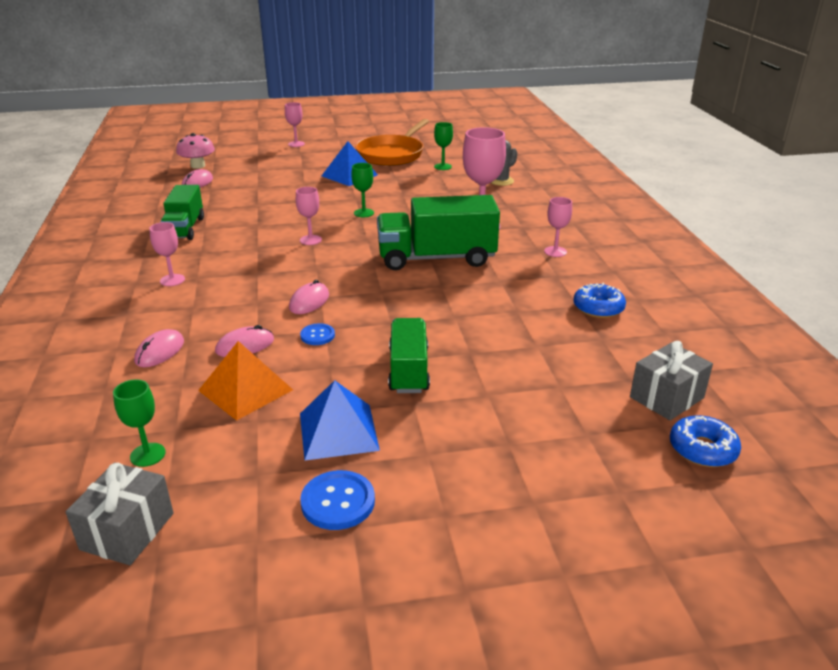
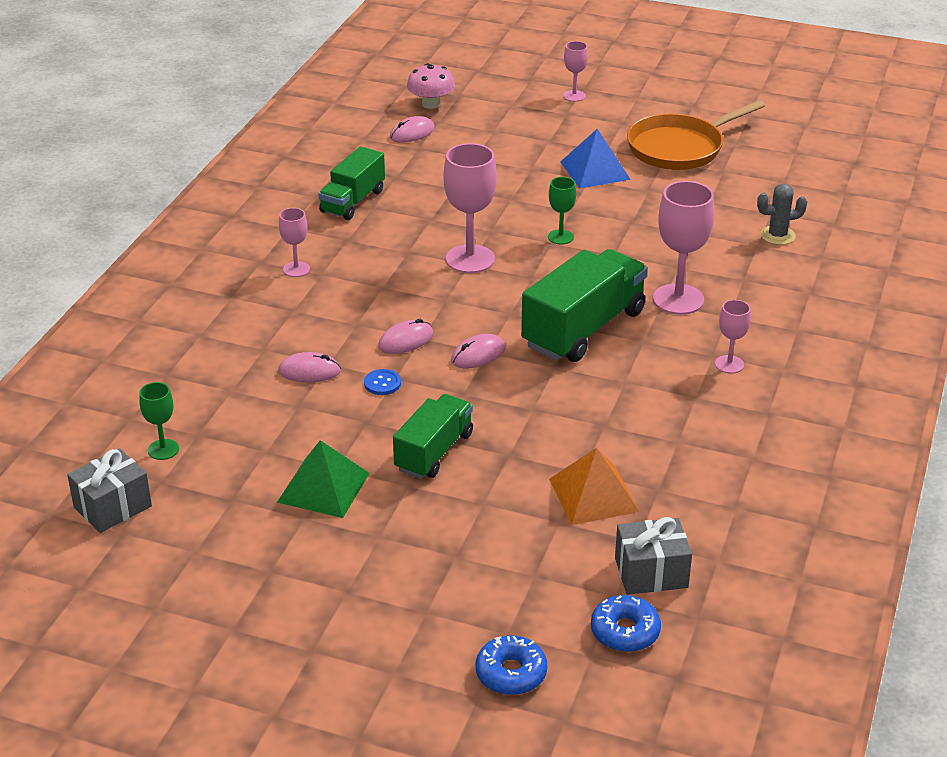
camera: 30 degrees right, 5 degrees up
(160, 351) = (233, 351): pink mouse -> pink mouse (478, 354)
(245, 390) = (277, 418): orange pyramid -> orange pyramid (593, 495)
(310, 240) = (470, 259): pink goblet -> pink goblet, size x1.86
(338, 431) = (323, 487): blue pyramid -> green pyramid
(338, 502) = (275, 547): blue button -> none
(436, 258) = (583, 329): green truck -> green truck turned 105 degrees clockwise
(443, 167) = (725, 188): green goblet -> none
(598, 308) = (696, 453): blue donut -> blue donut (511, 673)

